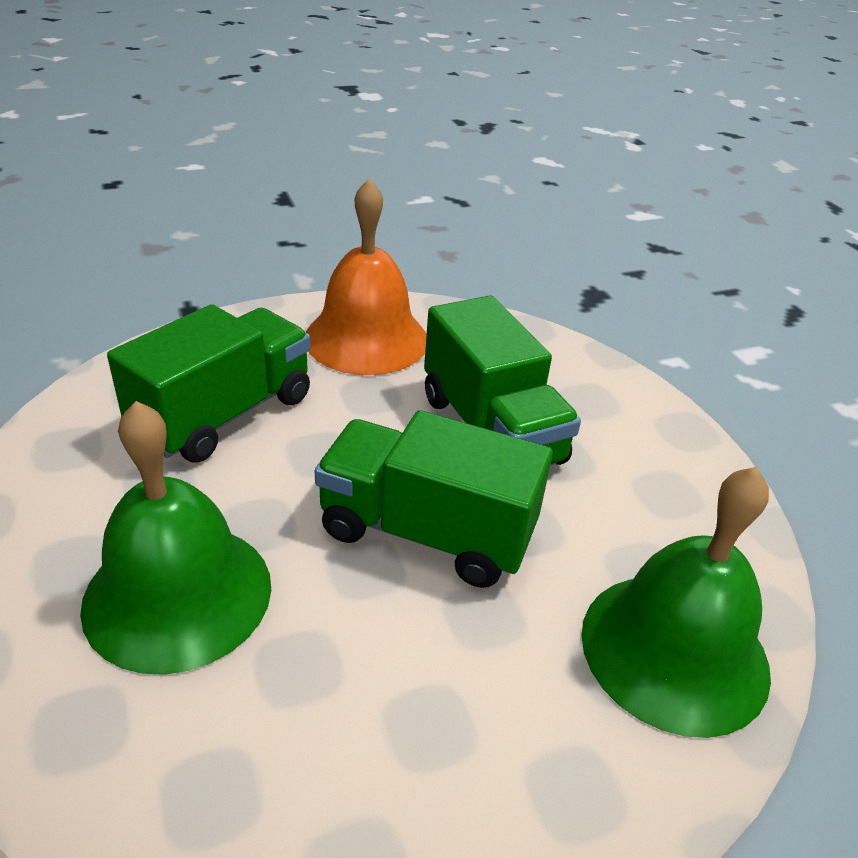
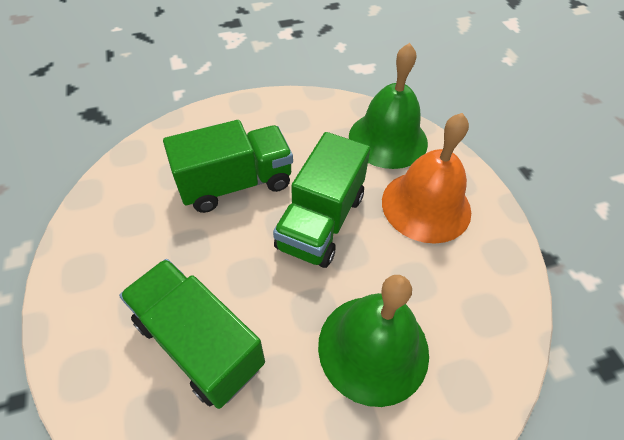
camera: 85 degrees left, 15 degrees up
(366, 338) = (117, 247): orange bell -> orange bell (426, 205)

